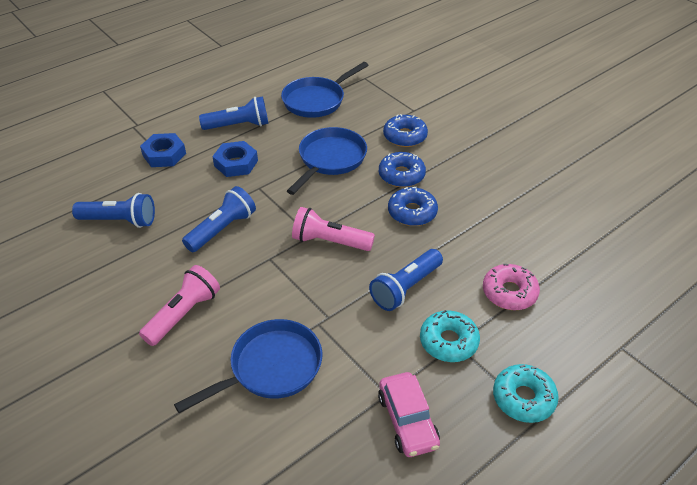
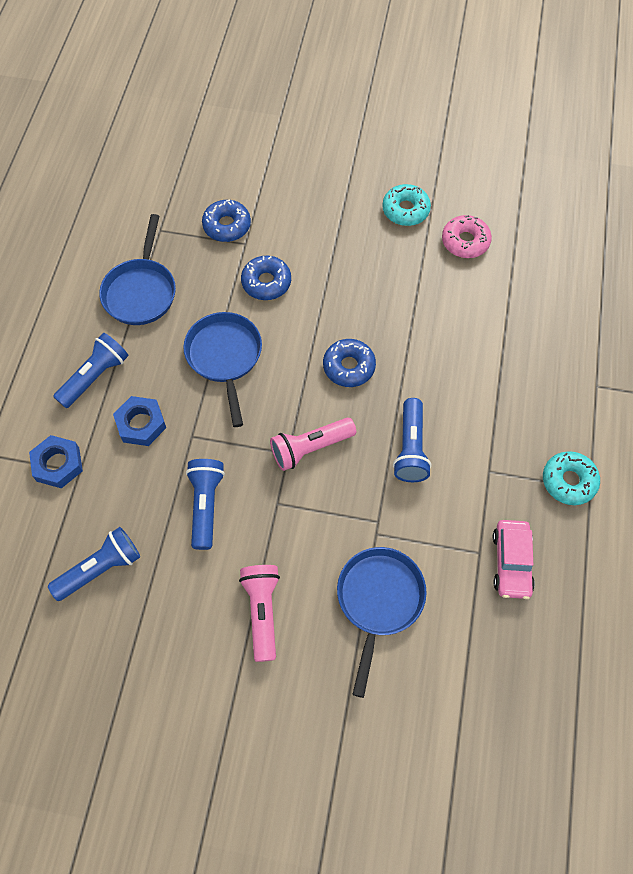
camera: 40 degrees left, 20 degrees up
(401, 175) = (304, 331): blue donut -> blue donut (227, 226)
(407, 420) = (511, 562): pink car -> pink car turned 60 degrees clockwise
(448, 341) = (482, 473): turquoise donut -> turquoise donut (405, 210)
(509, 292) = (487, 394): pink donut -> pink donut (465, 241)

